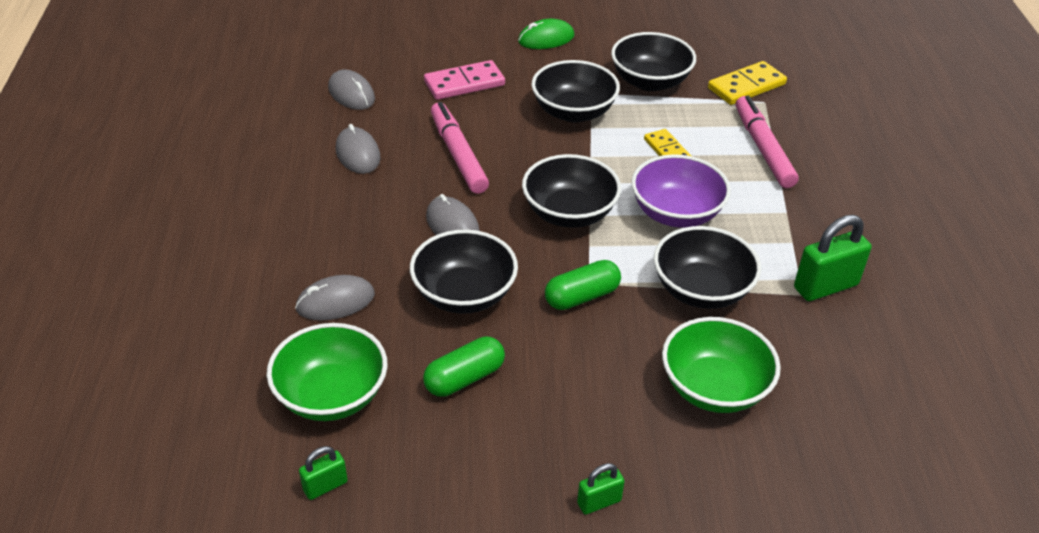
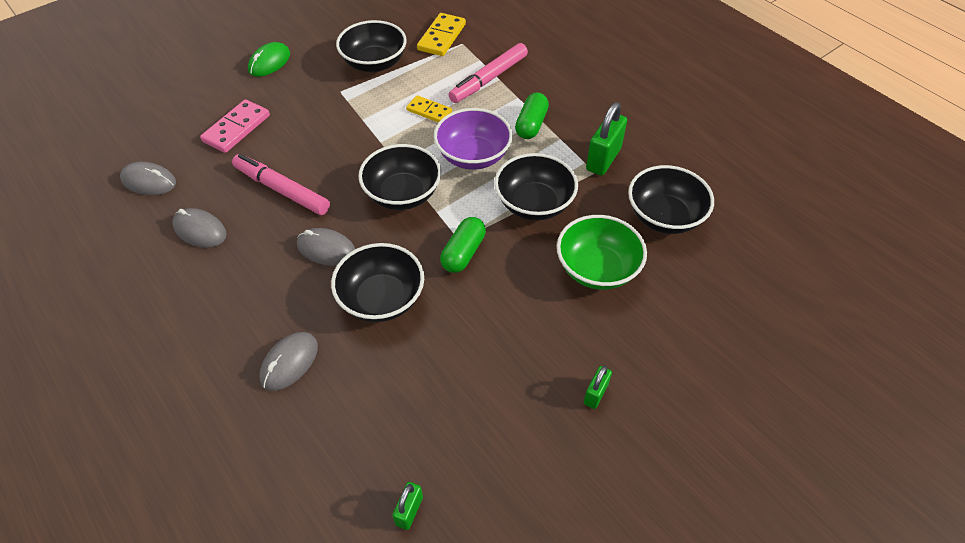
camera: 35 degrees left, 10 degrees up
(332, 395) = (352, 438): green bowl -> none
(464, 378) = (436, 363): green capsule -> green capsule (531, 124)
(573, 112) = (340, 113): black bowl -> black bowl (664, 216)
(762, 148) = (489, 79): pink marker -> pink marker turned 90 degrees counterclockwise

